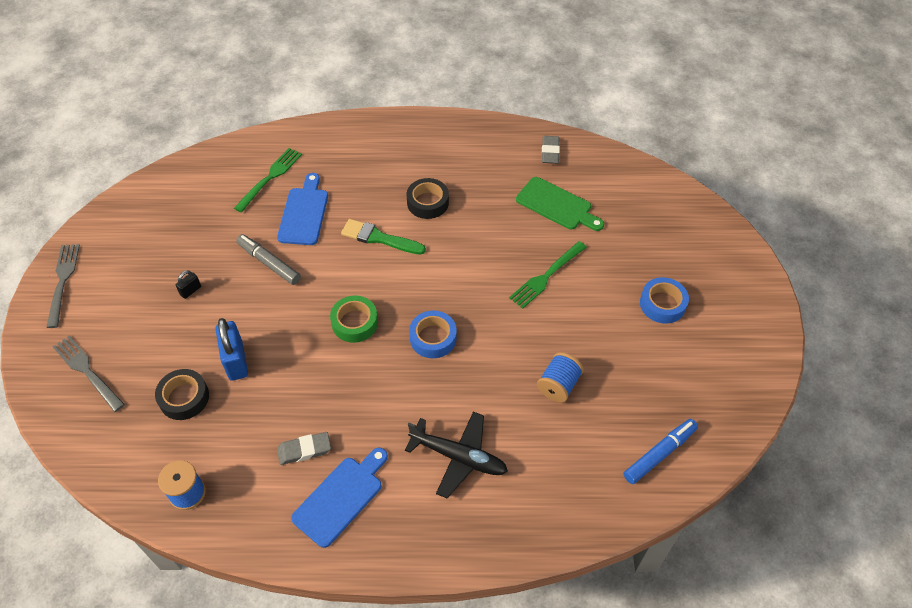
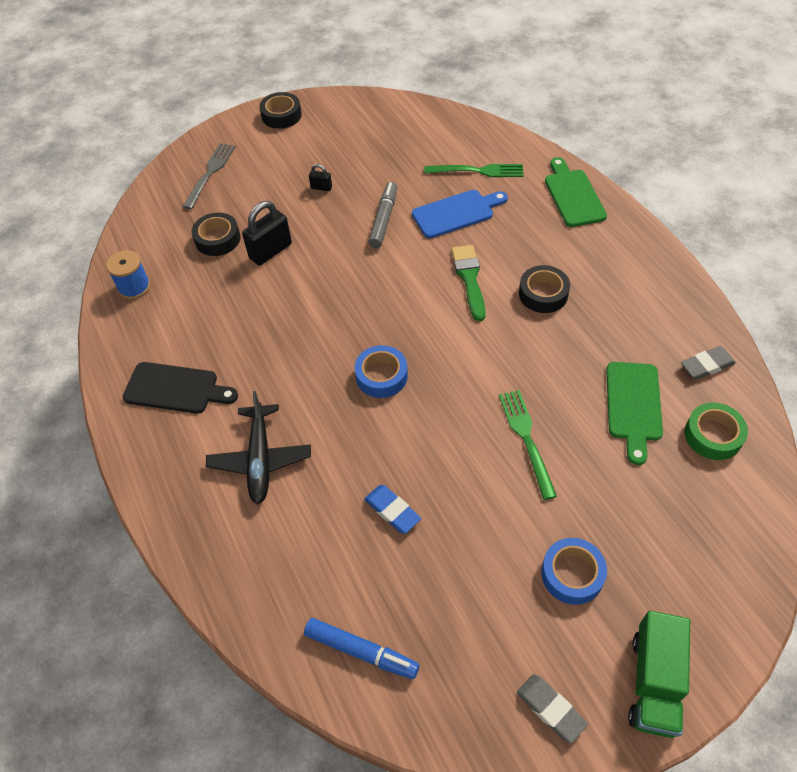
camera: 65 degrees right, 0 degrees up
(63, 281) = (281, 115): grey fork -> black tape
(236, 361) = (270, 251): blue padlock -> black padlock
(304, 450) = (209, 340): grey eraser -> grey eraser (550, 709)
(341, 497) = (176, 389): blue cutting board -> black cutting board
(347, 136) = (573, 195): none -> green cutting board
(355, 323) = (360, 309): green tape -> green tape (713, 435)
(546, 276) = (526, 438): green fork -> green fork turned 60 degrees clockwise
(558, 385) = (392, 511): blue spool -> blue eraser
(752, 301) = (654, 682): none -> green truck

